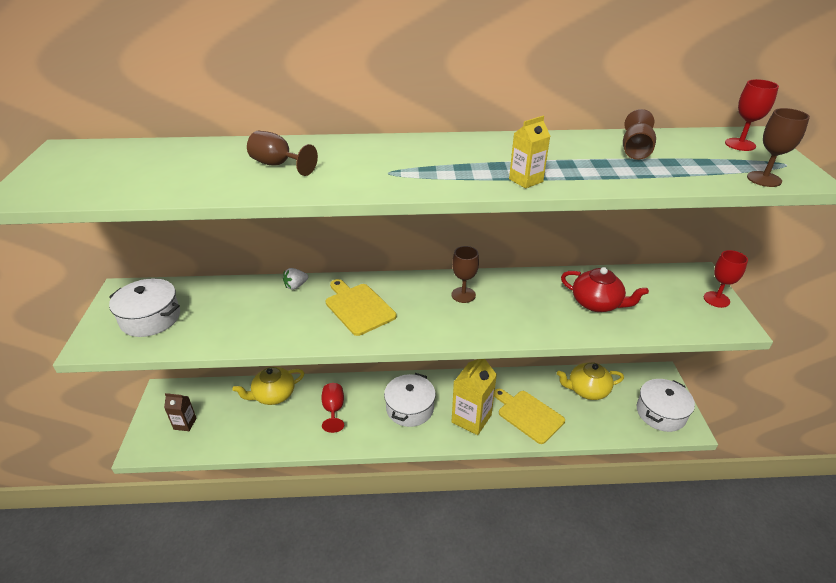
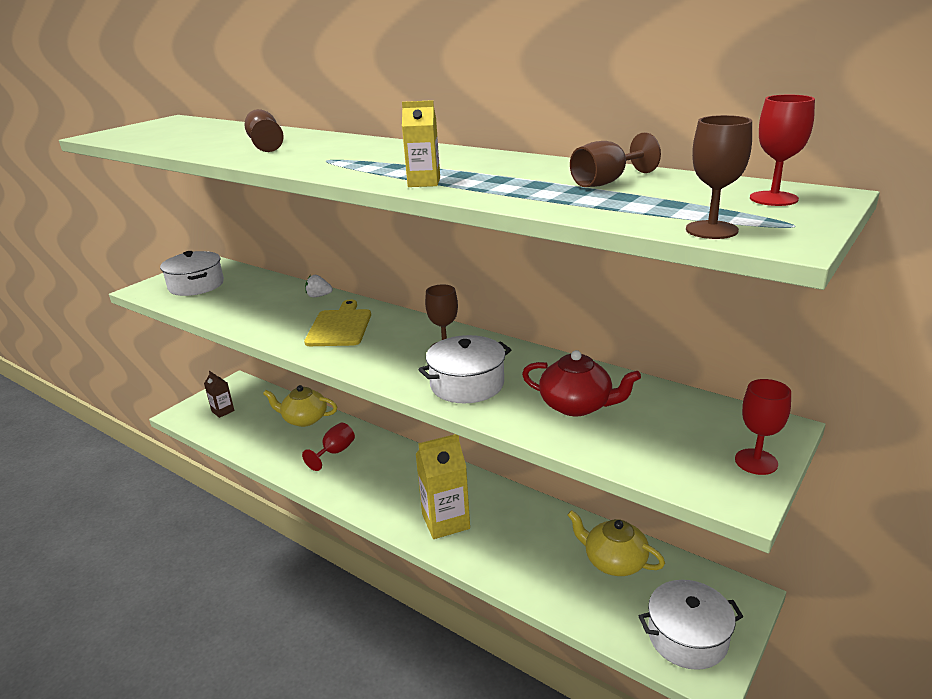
camera: 40 degrees right, 10 degrees down
(410, 408) = (399, 483): white pot -> white pot (467, 384)
(528, 415) = (510, 549): yellow cutting board -> none
(597, 303) = (577, 405): red teapot -> red teapot turned 45 degrees counterclockwise

